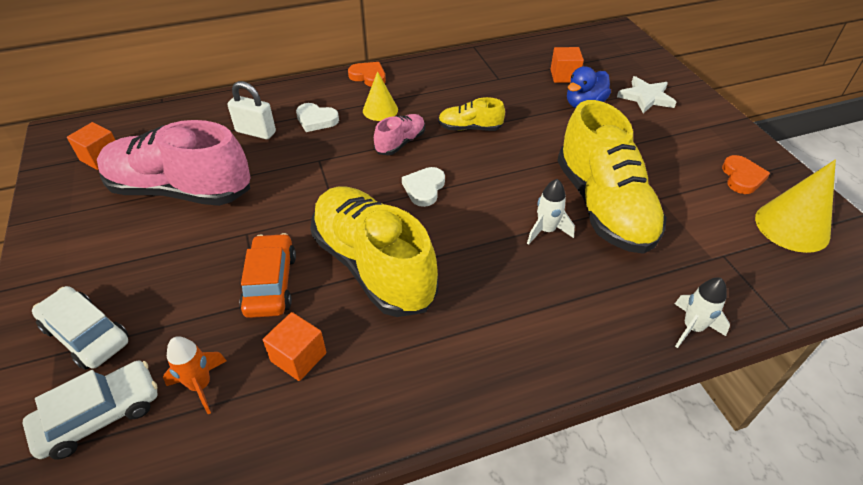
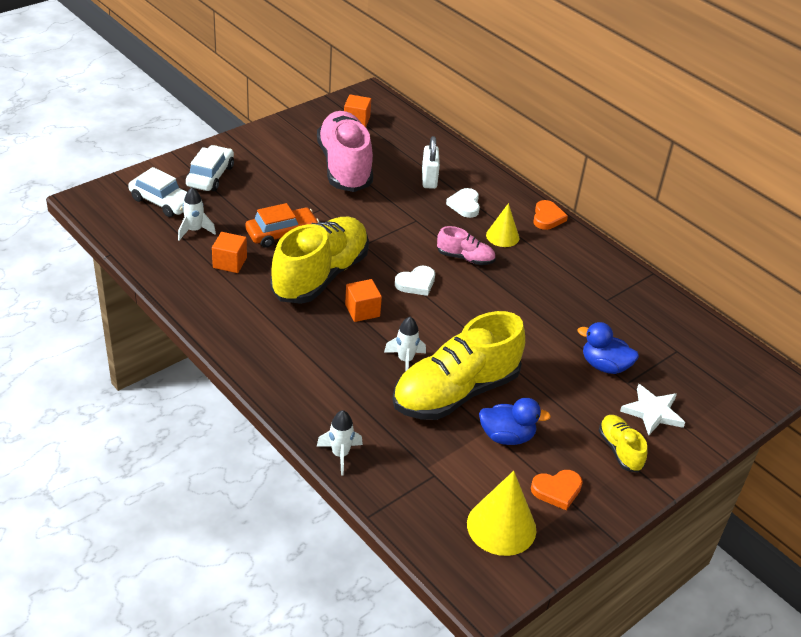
camera: 65 degrees right, 5 degrees down
(201, 385) = (194, 230): orange rocket -> white rocket
(424, 188) = (416, 283): white heart -> white heart turned 150 degrees clockwise
(470, 128) = (513, 294): yellow shoe -> yellow shoe (620, 450)
(564, 76) = (647, 346): orange cube -> orange cube (362, 310)
(670, 188) = (507, 436): none -> blue duck

